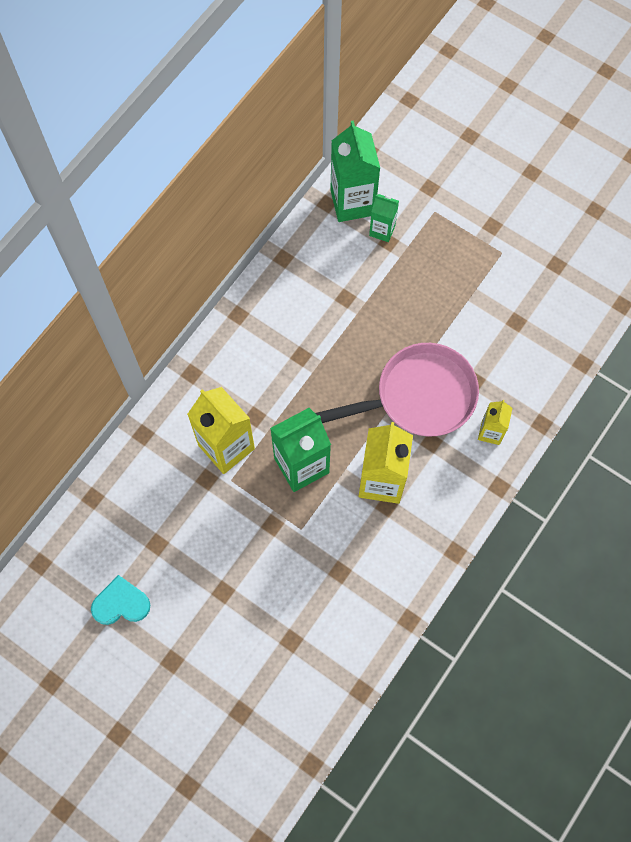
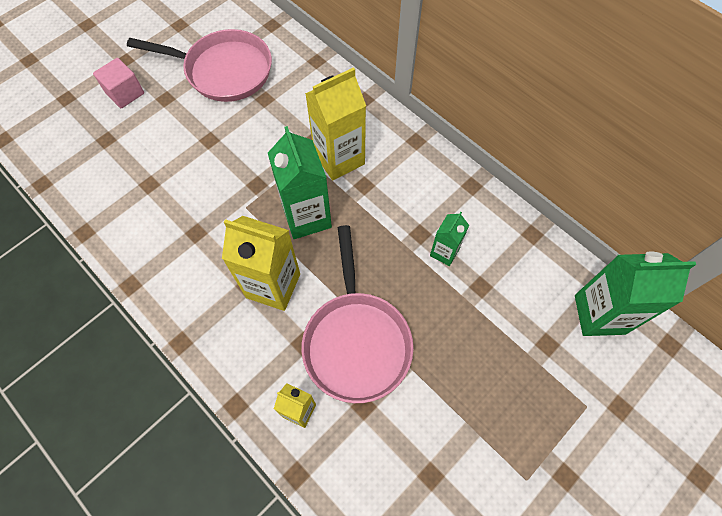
camera: 100 degrees right, 5 degrees down
(121, 603) = (223, 70): turquoise heart -> pink pan
(170, 713) = (125, 93): none -> pink cube
(382, 230) = (562, 340): green carton -> green carton (444, 252)

